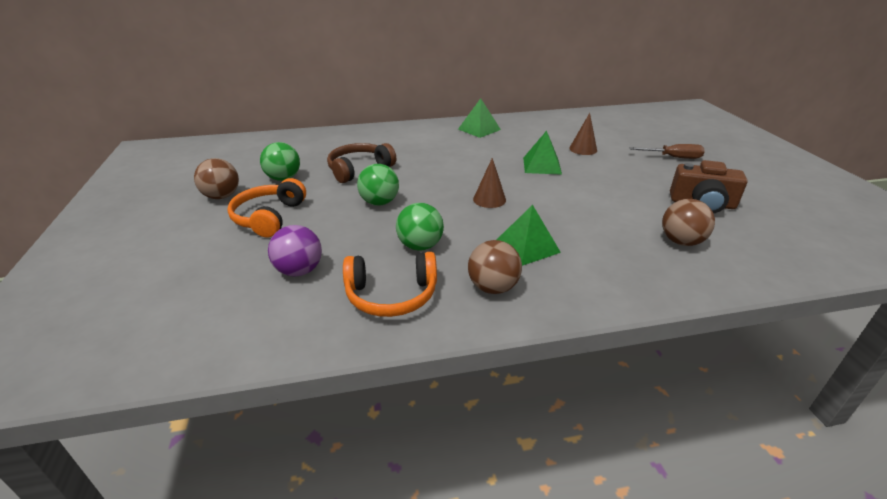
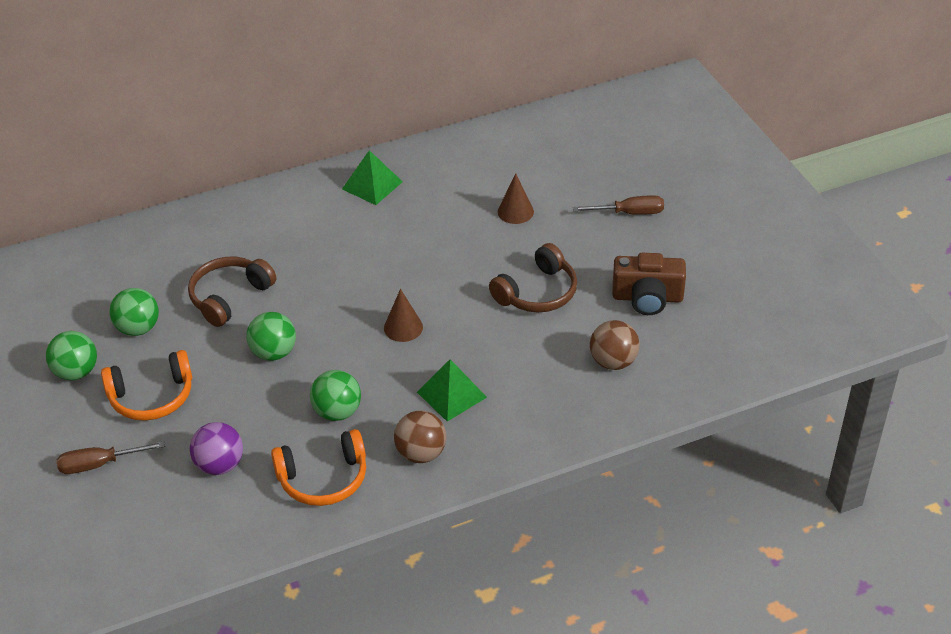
camera: 10 degrees left, 10 degrees up
(196, 256) = (99, 464): none -> brown screwdriver
(222, 196) = (76, 372): brown ball -> green ball
(269, 217) = (152, 397): orange headphones -> orange headphones turned 105 degrees counterclockwise
(541, 165) = (462, 254): green pyramid -> none
(603, 191) = (537, 292): none -> brown headphones

